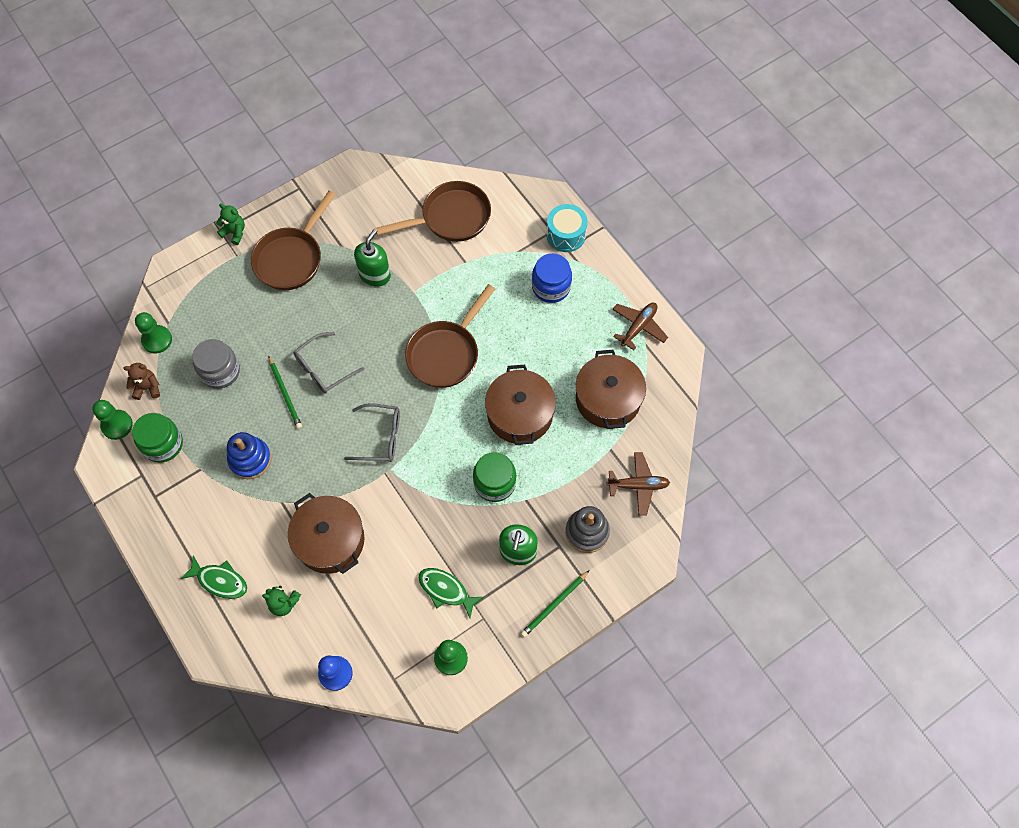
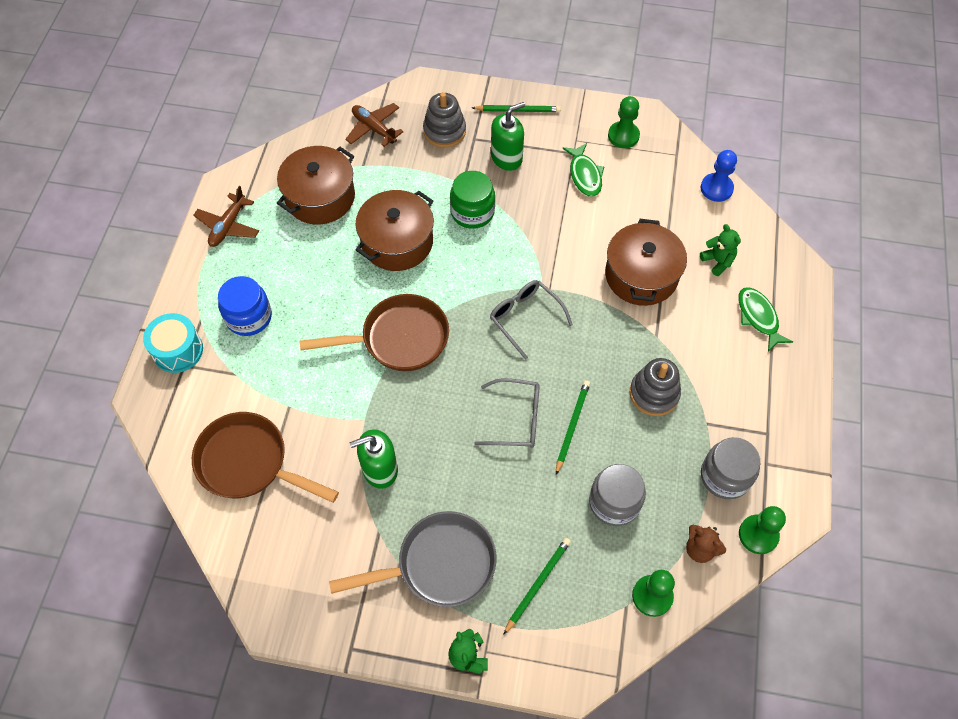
camera: 135 degrees left, 5 degrees down
(163, 444) = (725, 476): green jar -> grey jar
(228, 293) = (537, 584): none -> green pencil
(250, 459) = (654, 393): blue stacking toy -> grey stacking toy
(291, 258) = (439, 565): brown pan -> grey pan
(638, 327) = (228, 226): brown plane -> brown plane turned 60 degrees counterclockwise

